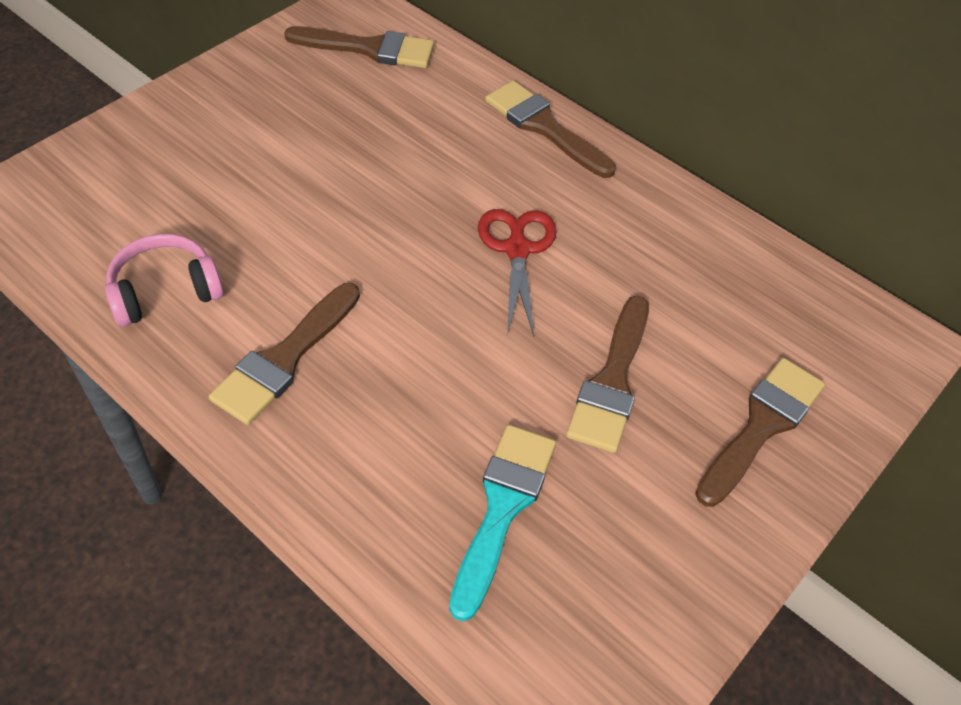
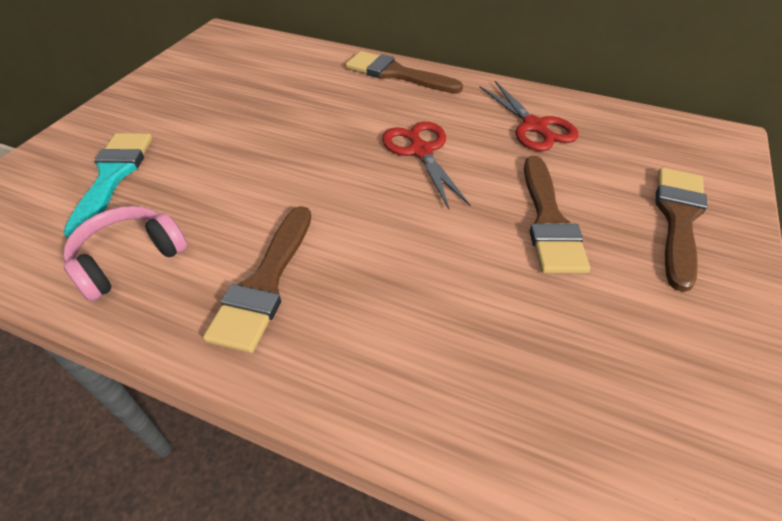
camera: 15 degrees left, 5 degrees down
(369, 49) = (244, 57): brown brush -> none
(502, 508) = (525, 350): turquoise brush -> turquoise brush (112, 177)
(672, 255) = (534, 126): none -> red scissors

